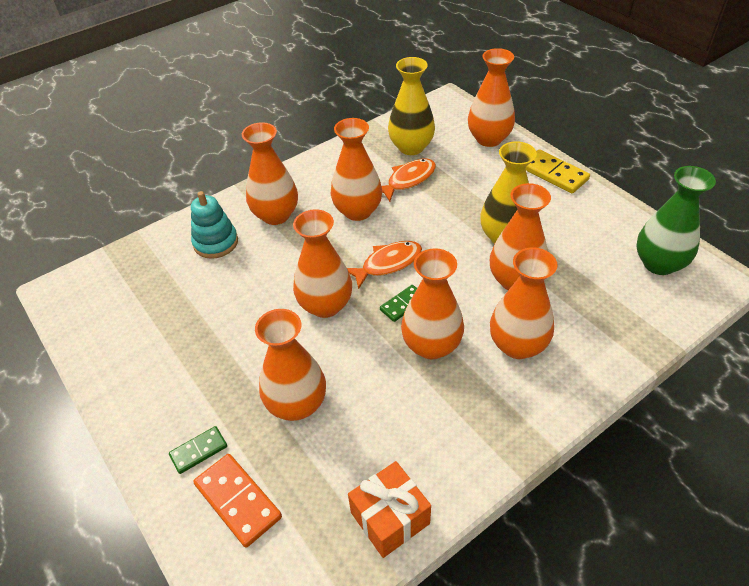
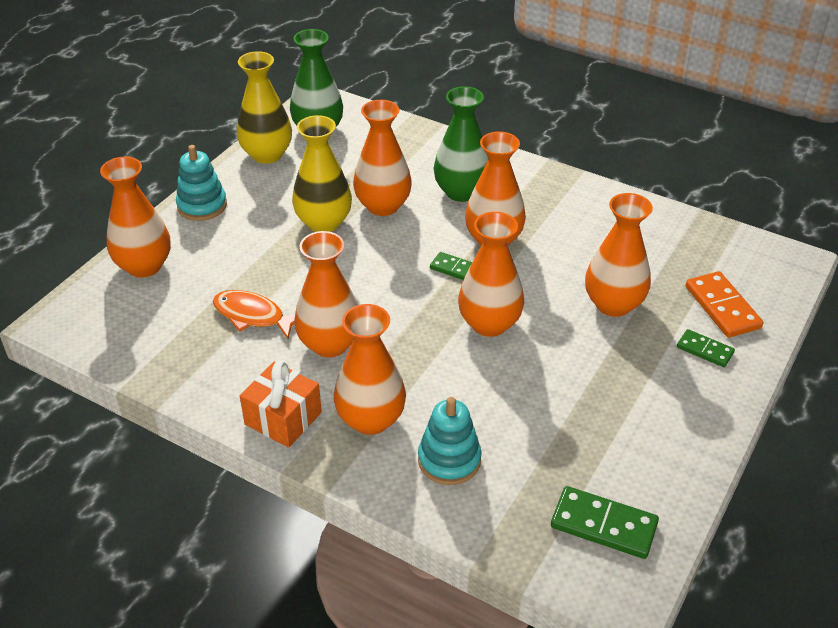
camera: 115 degrees left, 5 degrees down
(107, 301) = (604, 525): none -> green domino
(237, 501) = (722, 307): orange domino -> orange domino turned 45 degrees counterclockwise
(388, 264) = (405, 295): orange fish -> none
(390, 518) = (665, 223): orange gift -> orange gift (283, 418)
(411, 147) = (181, 331): yellow vase -> yellow vase (267, 154)
(517, 345) = (461, 192): orange vase -> green vase
(554, 174) = (202, 205): yellow domino -> turquoise stacking toy

